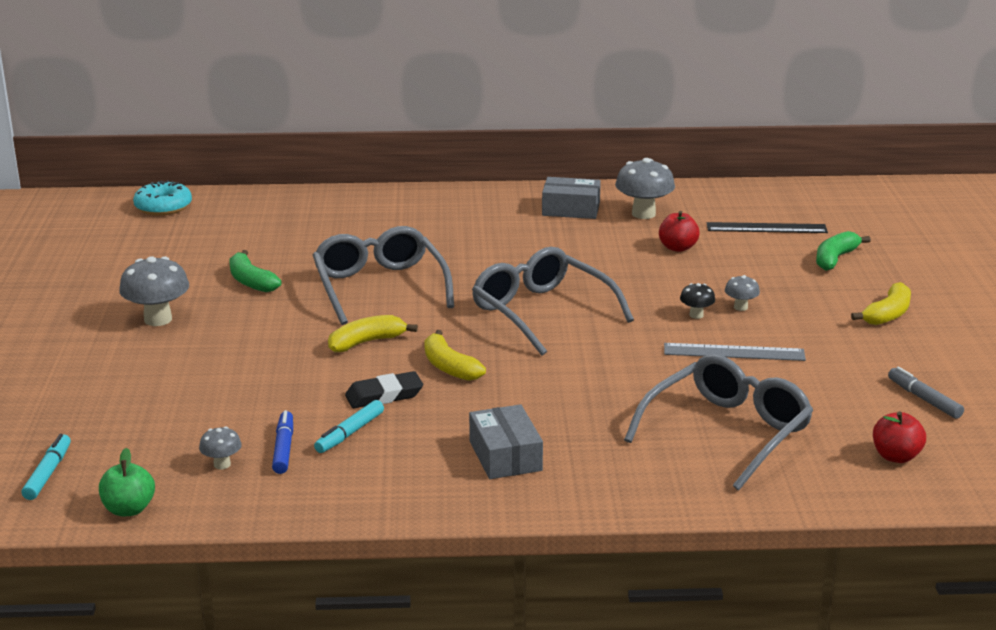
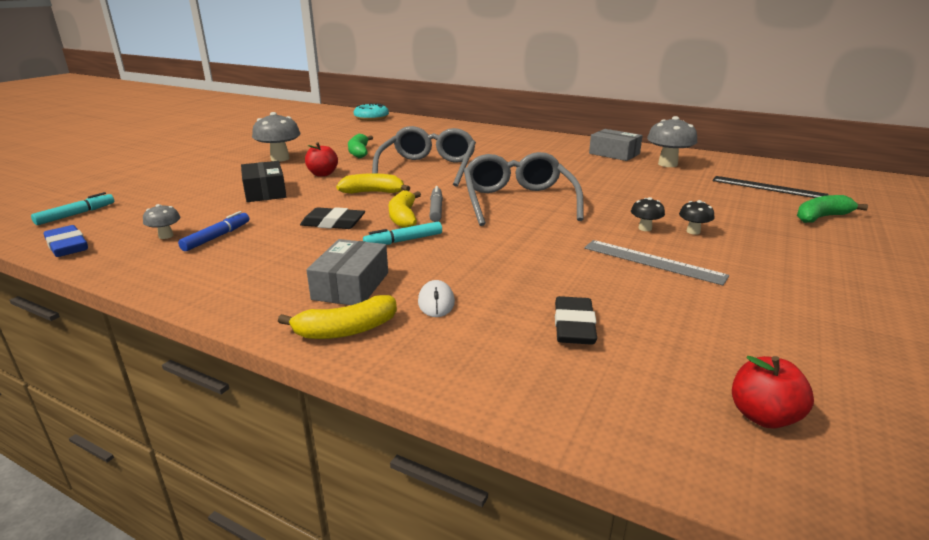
camera: 30 degrees right, 0 degrees up
(129, 509) = (67, 246): green apple -> blue eraser
(232, 376) = (265, 192): none -> black box
(350, 433) = (272, 239): turquoise marker -> turquoise marker (404, 241)
(599, 447) = (436, 302): none -> white mouse
(677, 248) = (675, 186): red apple -> red apple (322, 174)
(727, 432) = (574, 326): grey glasses -> black eraser
(740, 307) = (693, 231): grey mushroom -> black mushroom
(888, 314) = (852, 268): yellow banana -> yellow banana (346, 330)
(924, 399) = (849, 359): grey marker -> grey marker (436, 209)

